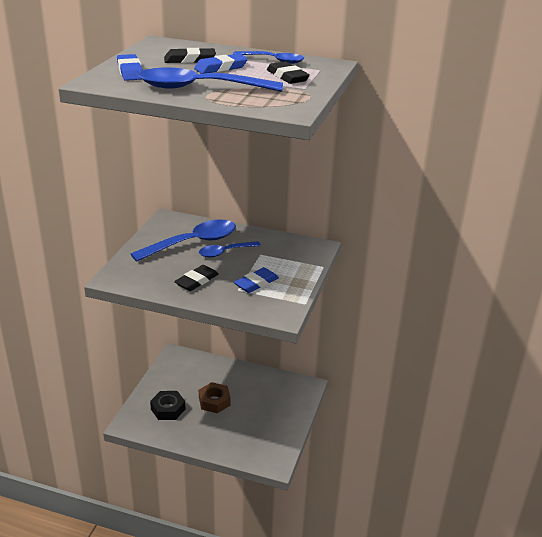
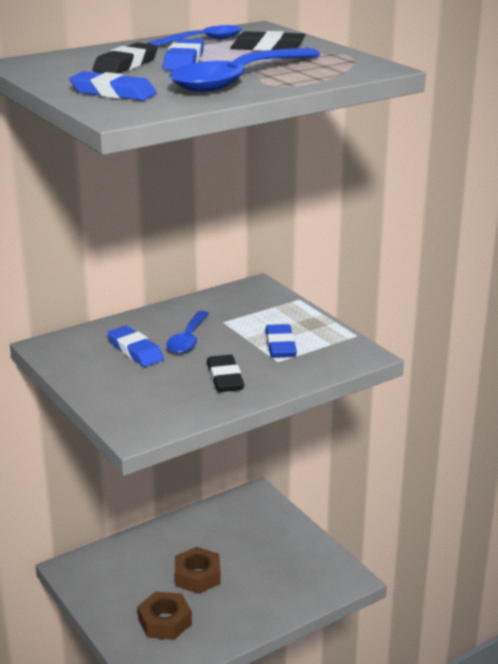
camera: 50 degrees left, 5 degrees down
(168, 409) = (165, 621): black nut -> brown nut
(193, 243) = (135, 351): blue spoon -> blue eraser

